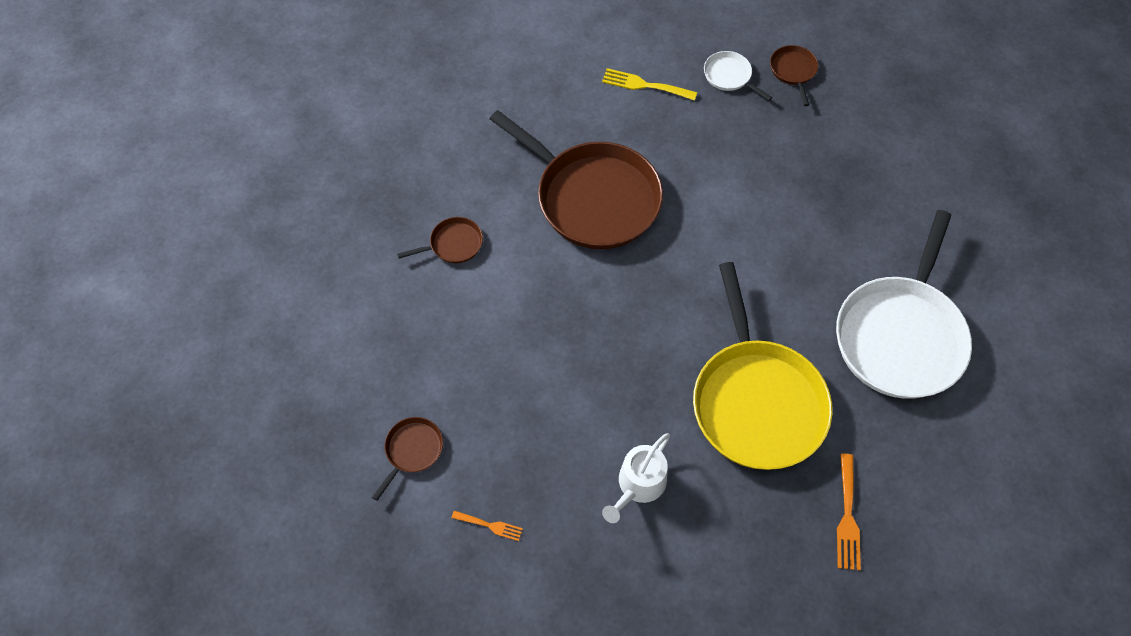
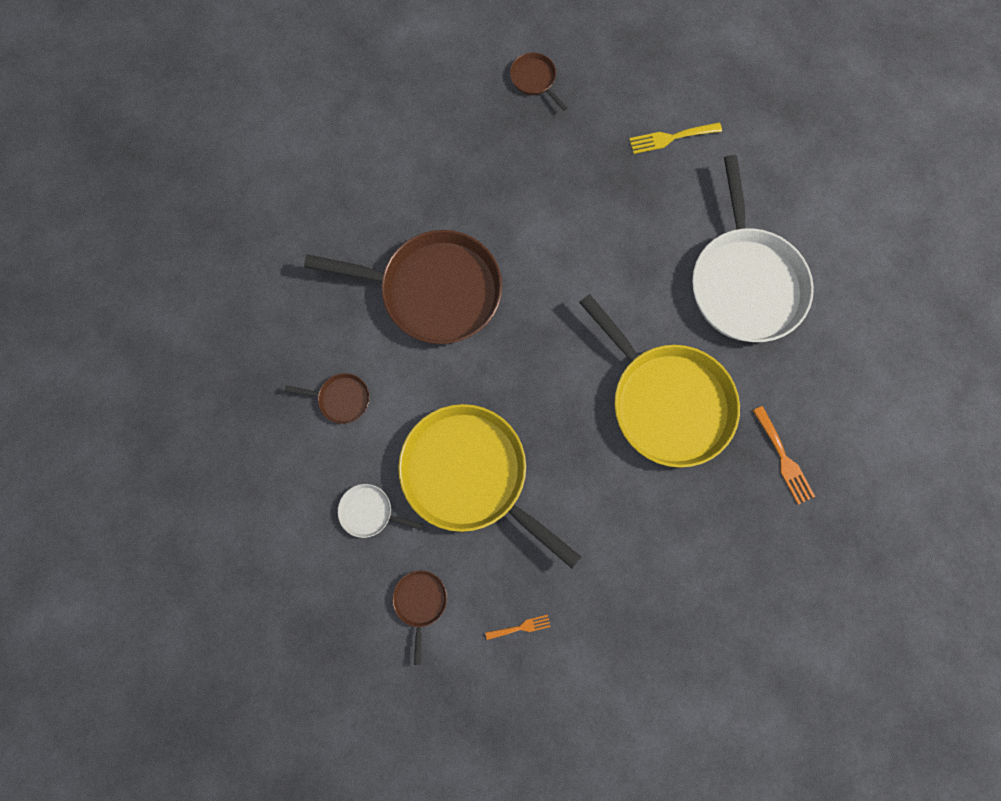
camera: 30 degrees left, 15 degrees up
(453, 244) = (341, 399): brown pan -> brown pan turned 60 degrees clockwise
(527, 366) = (469, 474): none -> yellow pan
(638, 485) = (615, 525): white watering can -> none
(644, 85) = (416, 158): yellow fork -> yellow fork (670, 138)
(729, 76) = (484, 112): white pan -> white pan (369, 512)

